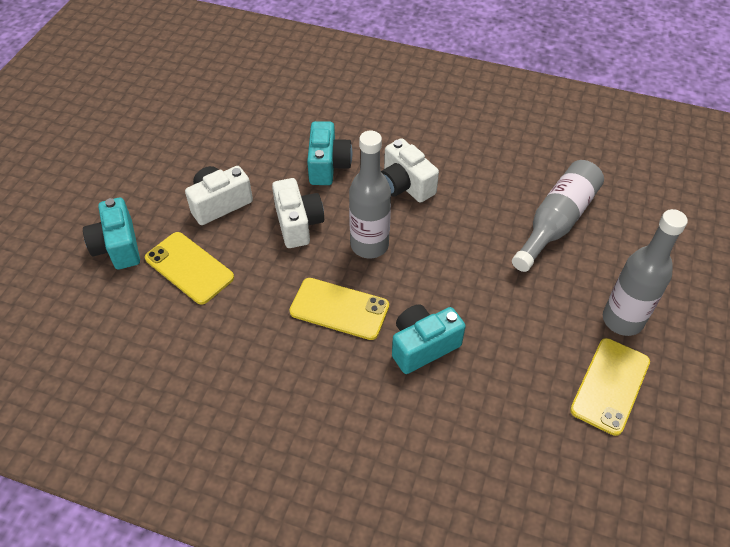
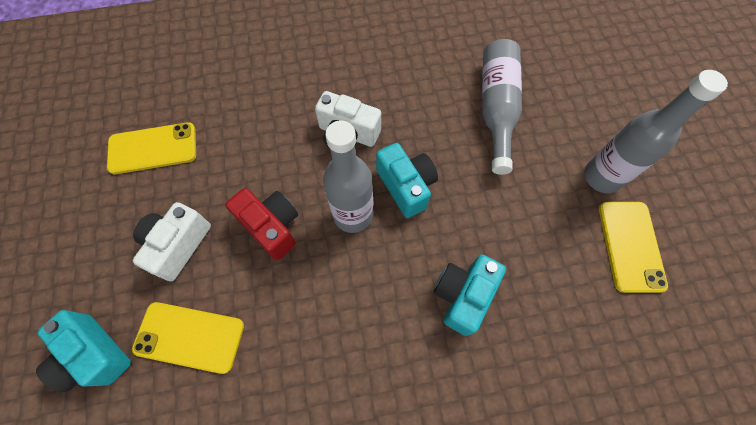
camera: 30 degrees left, 15 degrees up
(298, 224) = (271, 227): white camera -> red camera
(328, 165) = (263, 148): turquoise camera -> turquoise camera (406, 186)
(339, 309) = (366, 299): yellow phone -> yellow phone (153, 148)

